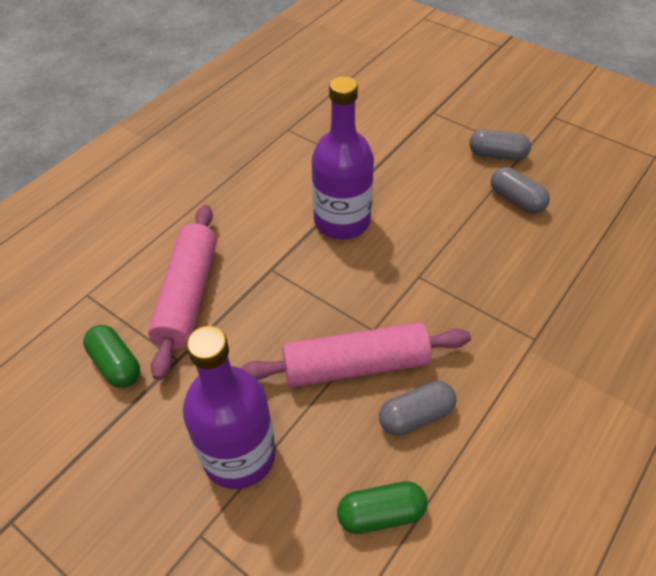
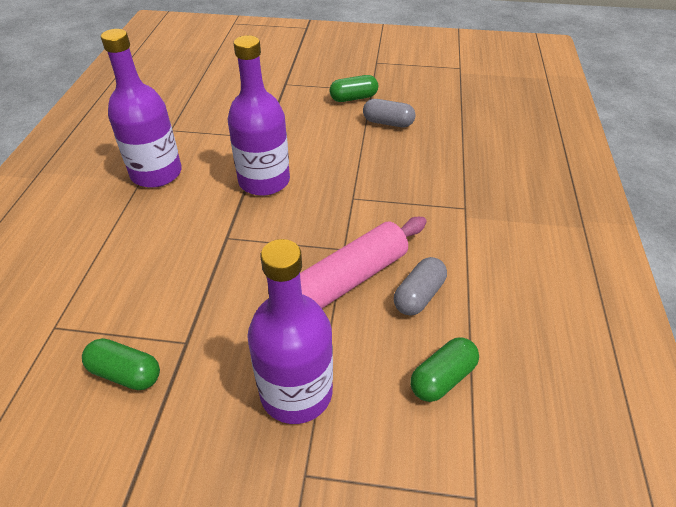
camera: 30 degrees left, 5 degrees down
(188, 296) = (162, 287): pink rolling pin -> none
(248, 174) = (156, 173): none -> purple bottle
(497, 155) = (353, 98): grey capsule -> green capsule

